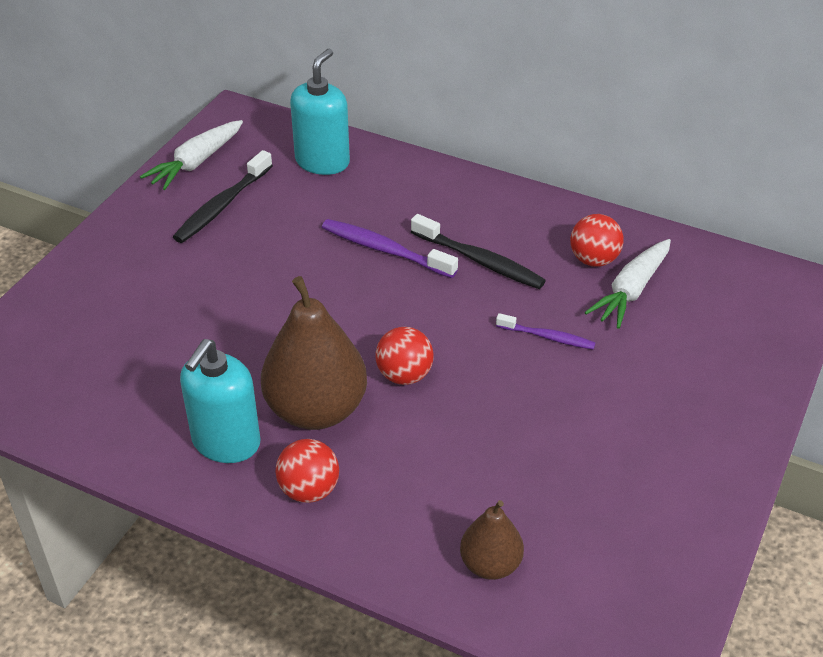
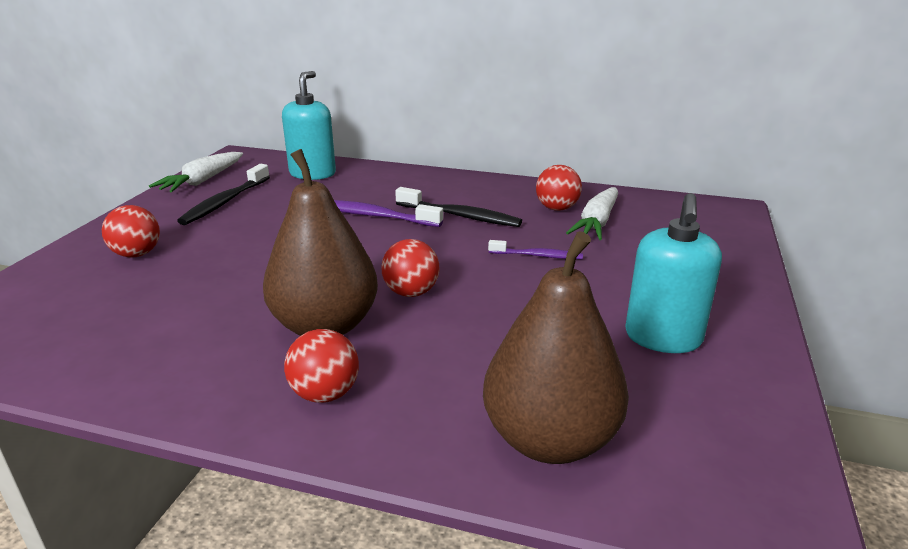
camera: 10 degrees left, 15 degrees down
(135, 284) = (137, 254): none -> red ball
(226, 442) = (227, 362): turquoise soap dispenser -> turquoise soap dispenser (663, 338)
(490, 564) = (550, 439): brown pear -> brown pear, size x1.85

